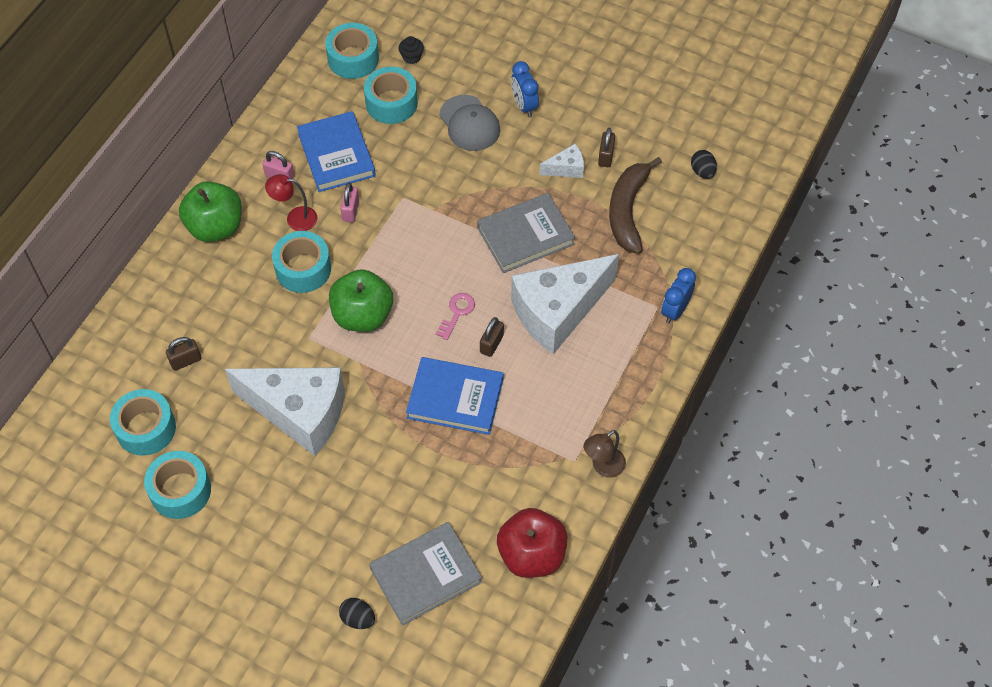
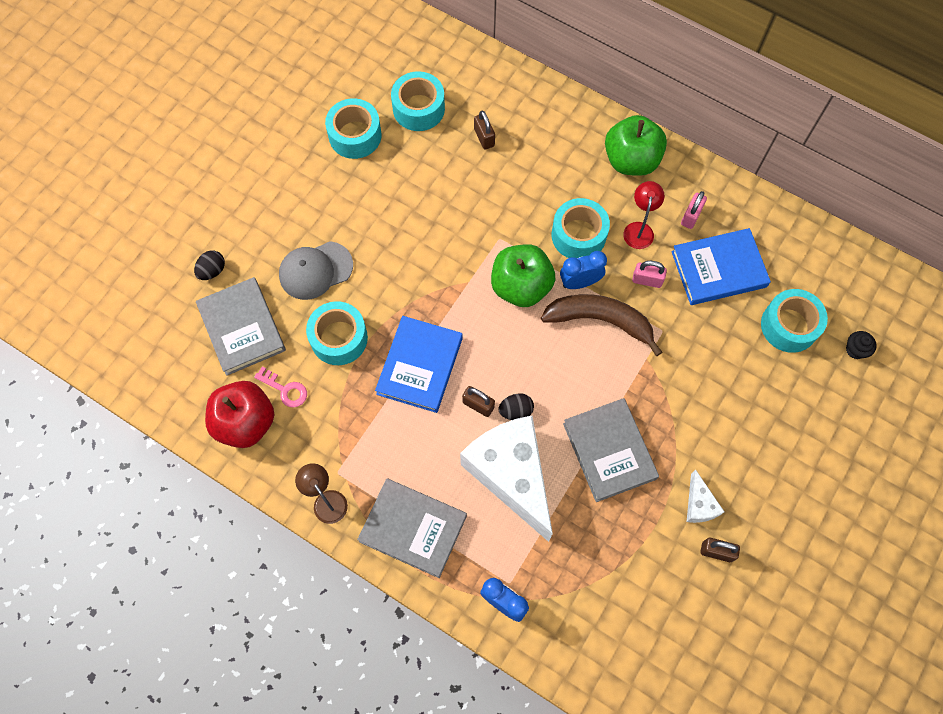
camera: 95 degrees right, 10 degrees up
(299, 413) = (420, 229): white cheese -> none
(353, 59) = (850, 290): turquoise tape -> turquoise tape (339, 338)
(457, 313) = (517, 374): pink key -> pink key (285, 389)
(469, 123) = (762, 405): grey cap -> grey cap (315, 270)
(524, 105) = (789, 467): blue clock -> blue clock (579, 282)
(620, 389) = (413, 528): none -> grey book
(627, 211) = (639, 567): brown banana -> brown banana (600, 320)
(702, 172) = (693, 665): black egg -> black egg (516, 411)

